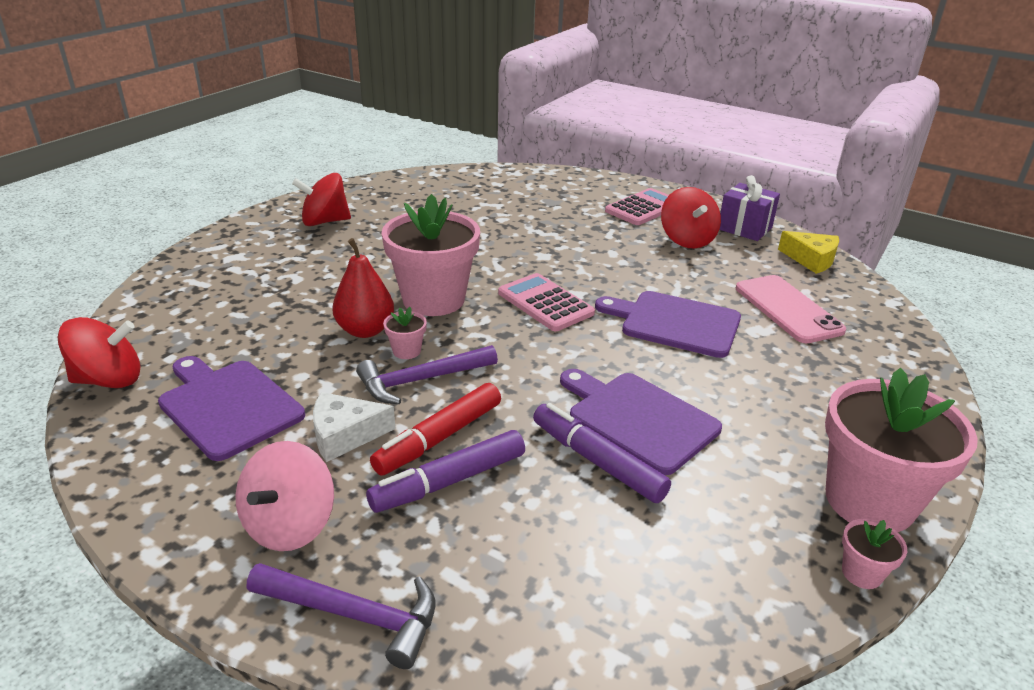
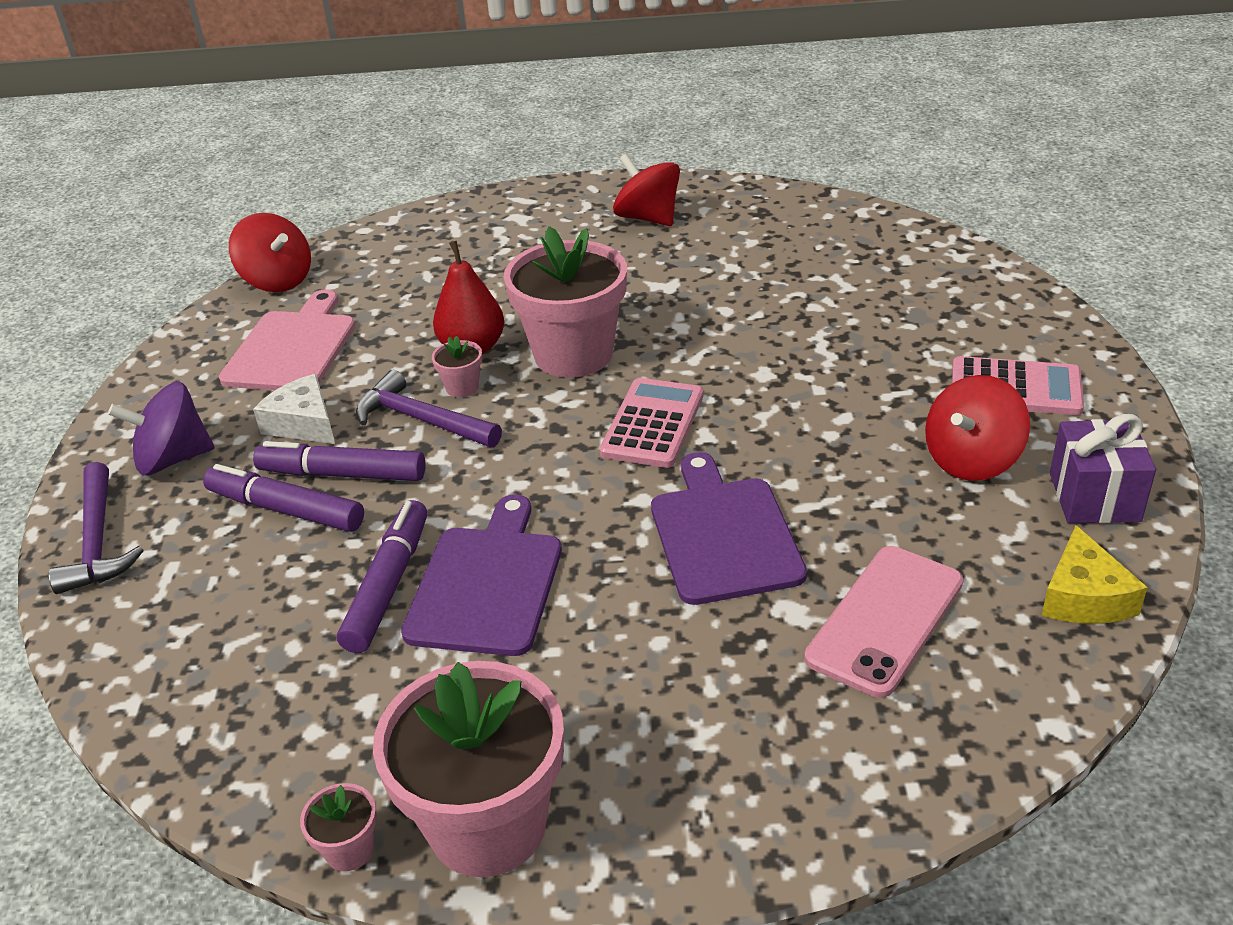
camera: 60 degrees right, 5 degrees up
(228, 406) = (292, 348): purple cutting board -> pink cutting board
(290, 525) = (173, 459): pink spinning top -> purple spinning top
(439, 438) = (342, 474): red marker -> purple marker

